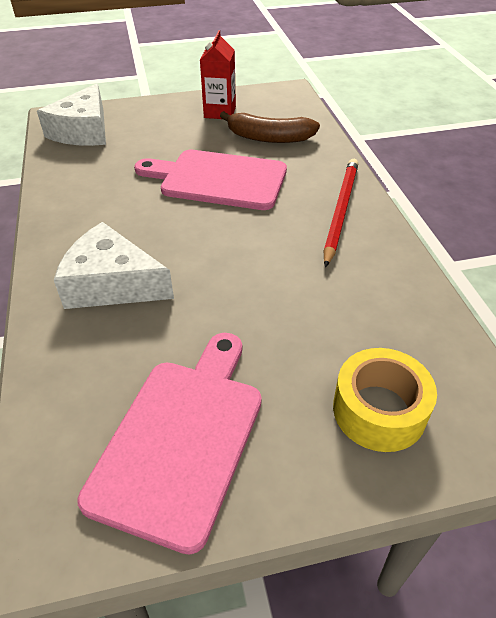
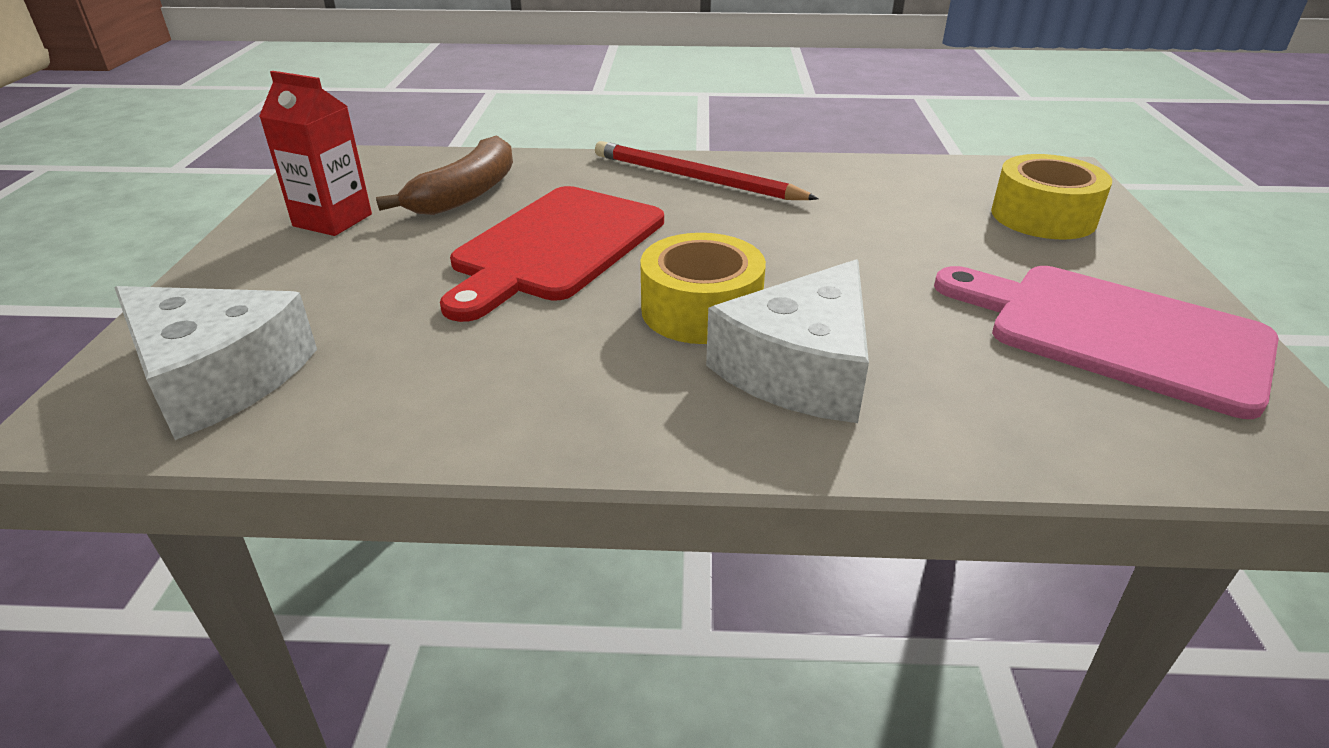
camera: 75 degrees left, 10 degrees down
(164, 240) = (701, 310): none -> yellow tape
(218, 179) = (555, 247): pink cutting board -> red cutting board

